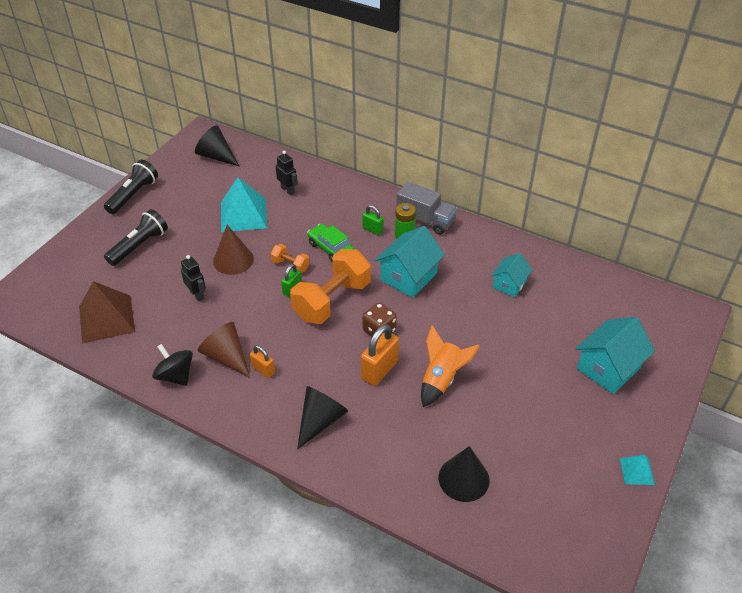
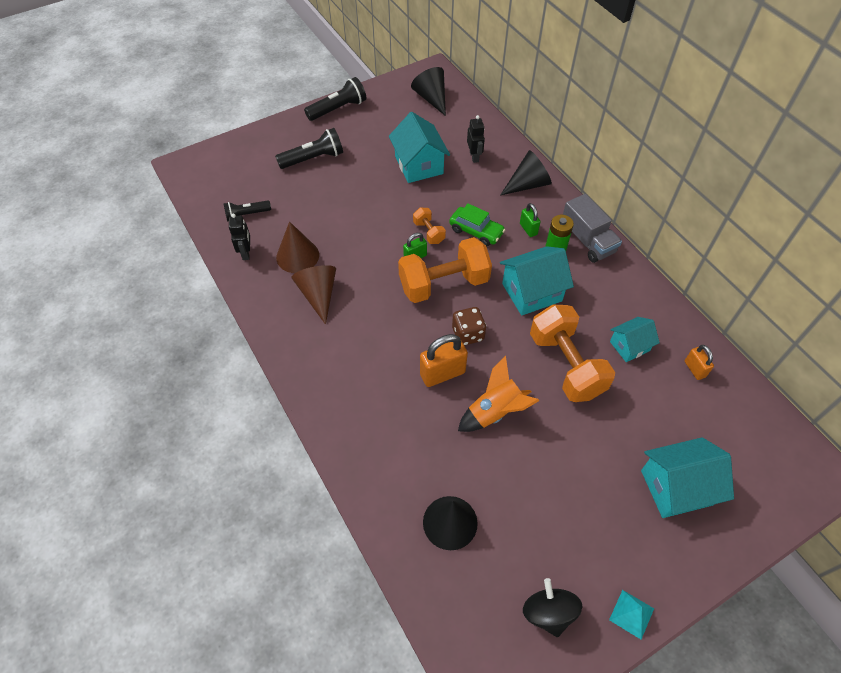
camera: 30 degrees right, 10 degrees up
(106, 318) = (246, 215): brown pyramid -> black flashlight
(175, 375) = (267, 292): black spinning top -> black spinning top (548, 612)
(197, 295) = (331, 225): black robot -> black robot (246, 253)
(233, 260) = (382, 205): brown cone -> brown cone (297, 256)
(243, 215) = (419, 165): turquoise pyramid -> turquoise house
(263, 370) = (341, 323): orange padlock -> orange padlock (694, 369)
(320, 421) = (358, 396): black cone -> black cone (528, 184)
(330, 248) = (476, 231): green car -> green car turned 135 degrees clockwise
(472, 319) = (566, 365): none -> orange dumbbell

